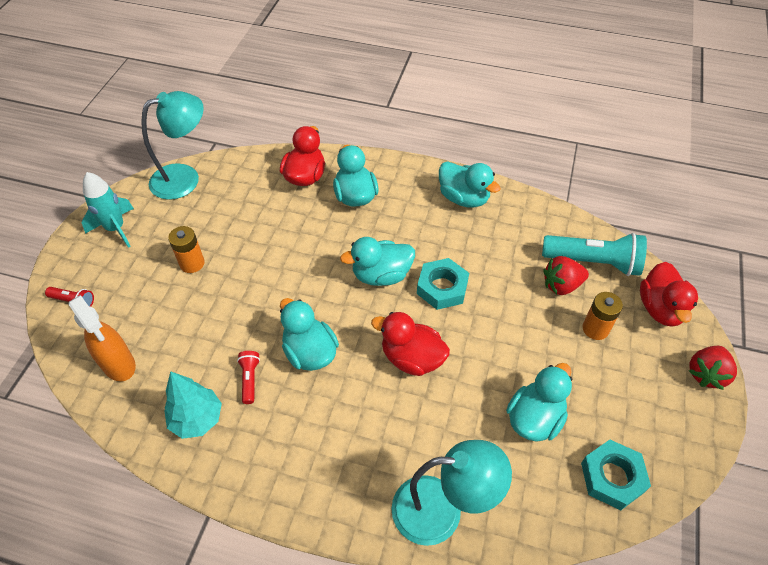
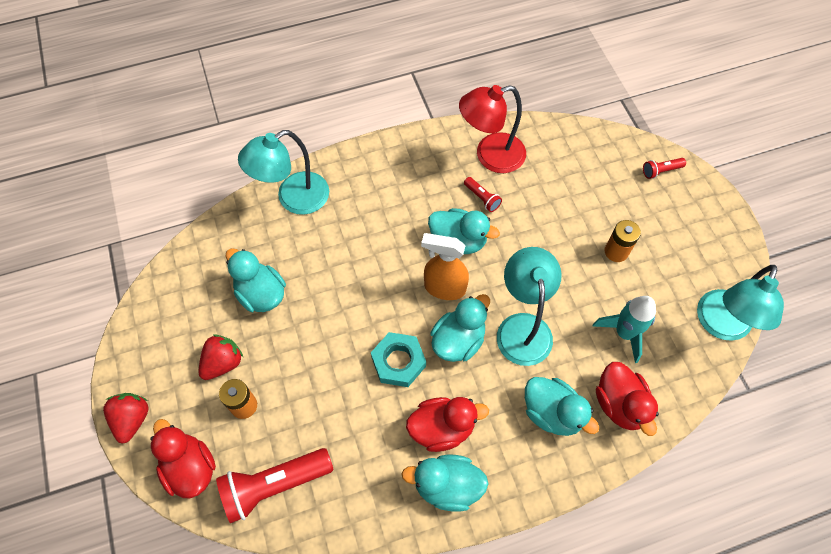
camera: 145 degrees right, 10 degrees up
(116, 229) = (709, 240): turquoise rocket -> turquoise rocket (624, 333)
(119, 365) = (577, 154): orange spray bottle -> orange spray bottle (444, 288)
(197, 419) = (490, 156): turquoise tree -> red lamp
(322, 255) = (522, 327): none -> turquoise lamp
(412, 358) = (380, 283): red duck -> red duck (442, 428)
(534, 418) = (261, 294): turquoise duck -> turquoise duck turned 135 degrees clockwise
(561, 285) = (294, 435): red strawberry -> red strawberry (223, 363)
(593, 262) = (274, 485): turquoise flashlight -> red flashlight
(612, 477) = (187, 285): turquoise nut -> none

